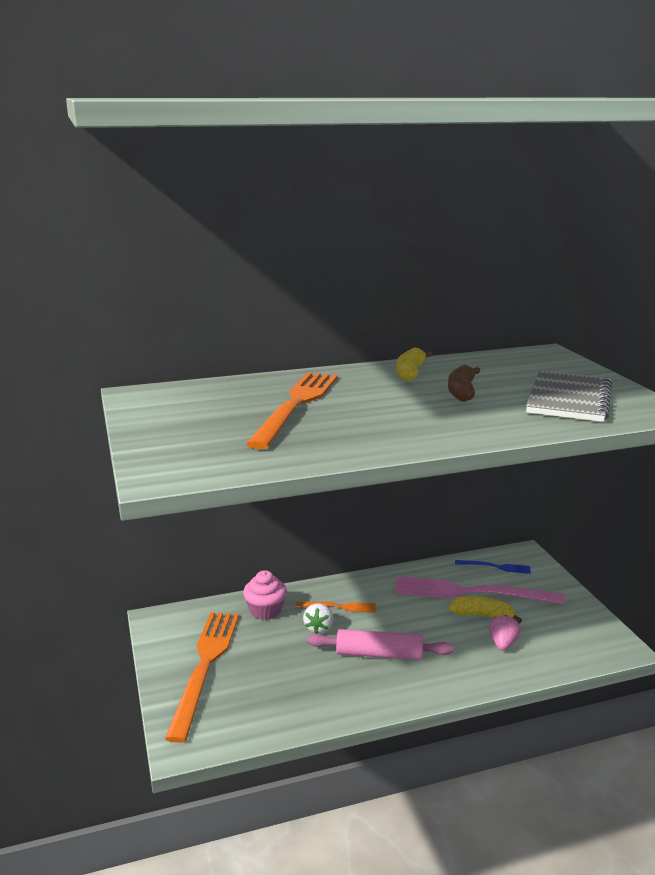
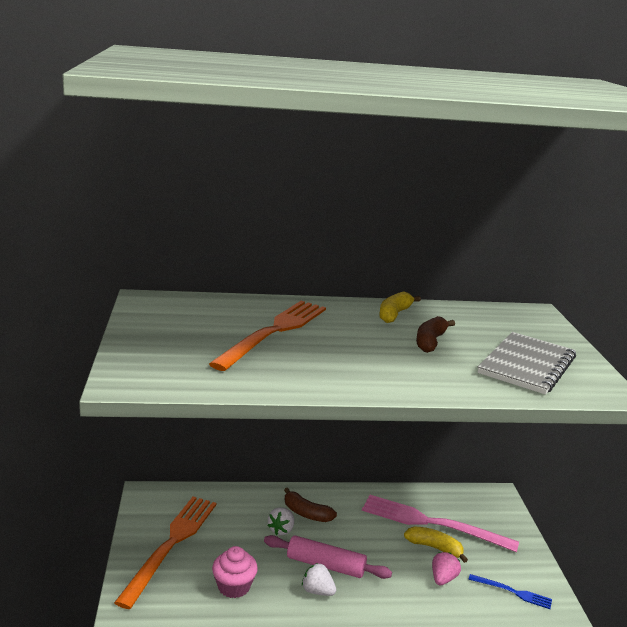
camera: 10 degrees right, 0 degrees up
(265, 611) = (240, 504): pink cupcake -> pink cupcake (234, 586)
(339, 607) = (306, 513): orange fork -> brown banana
(381, 682) = (317, 591): none -> white strawberry
(495, 567) = (465, 503): blue fork -> blue fork (513, 592)

